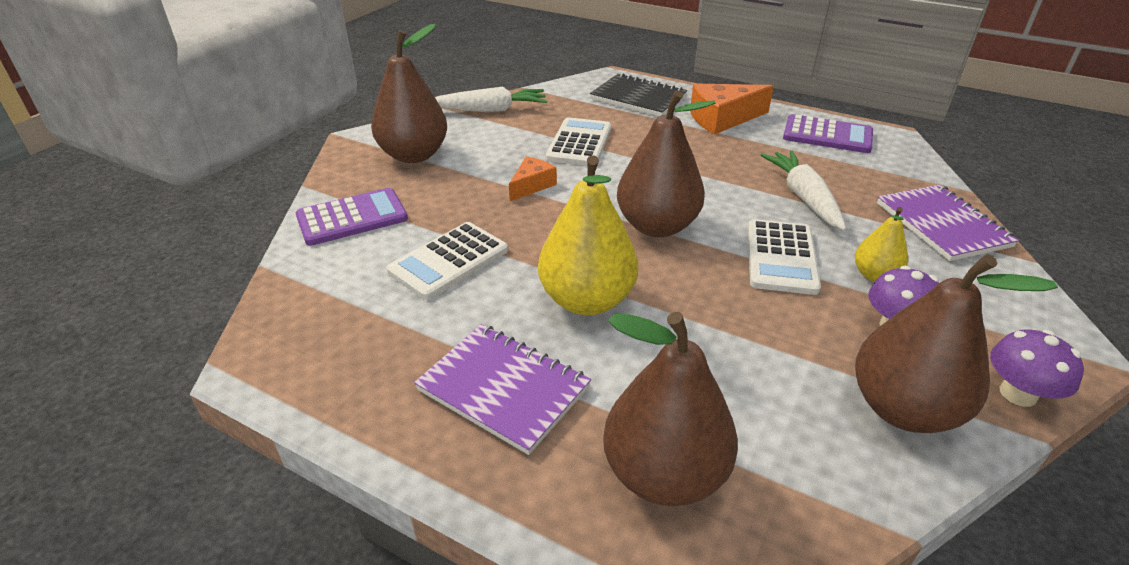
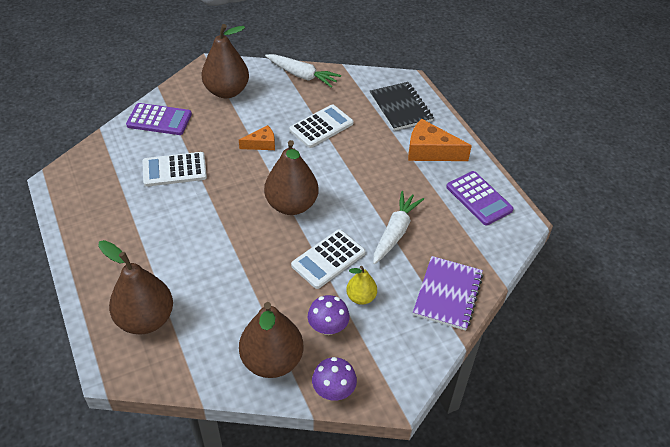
camera: 35 degrees right, 10 degrees up
(503, 389) = (129, 247): purple notebook -> none
(587, 300) = (208, 227): yellow pear -> none

